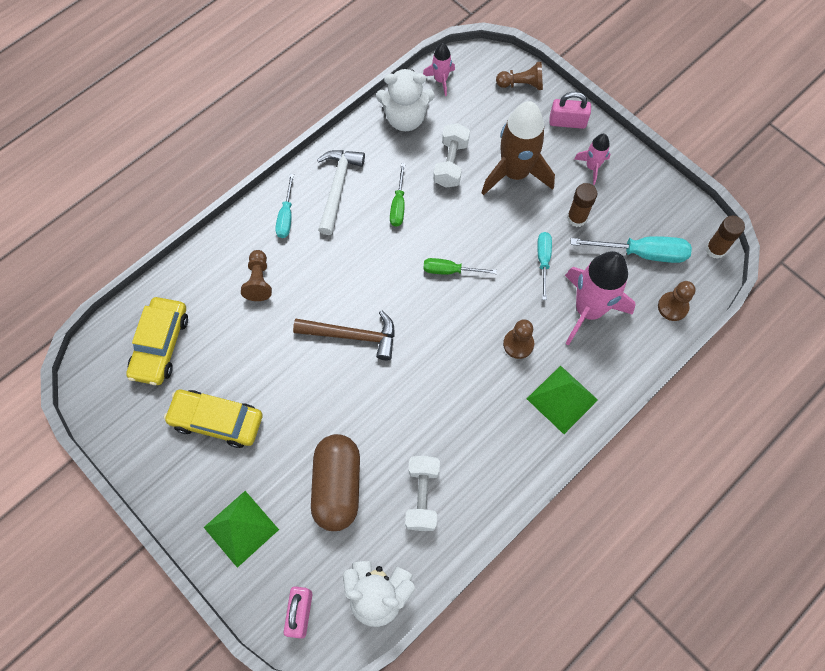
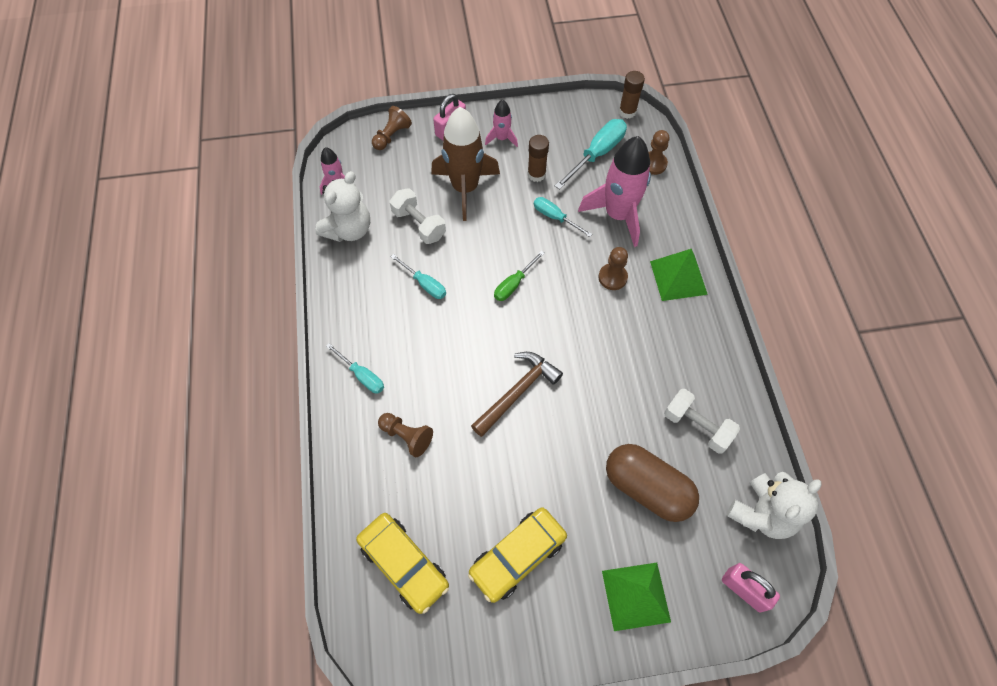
camera: 55 degrees left, 5 degrees down
(338, 187) = (369, 318): white hammer -> none
(398, 205) = (424, 284): green screwdriver -> turquoise screwdriver

